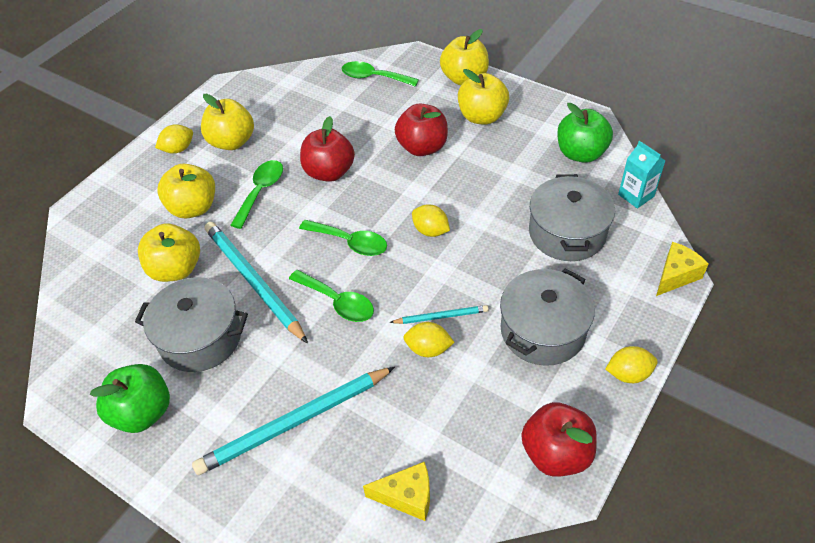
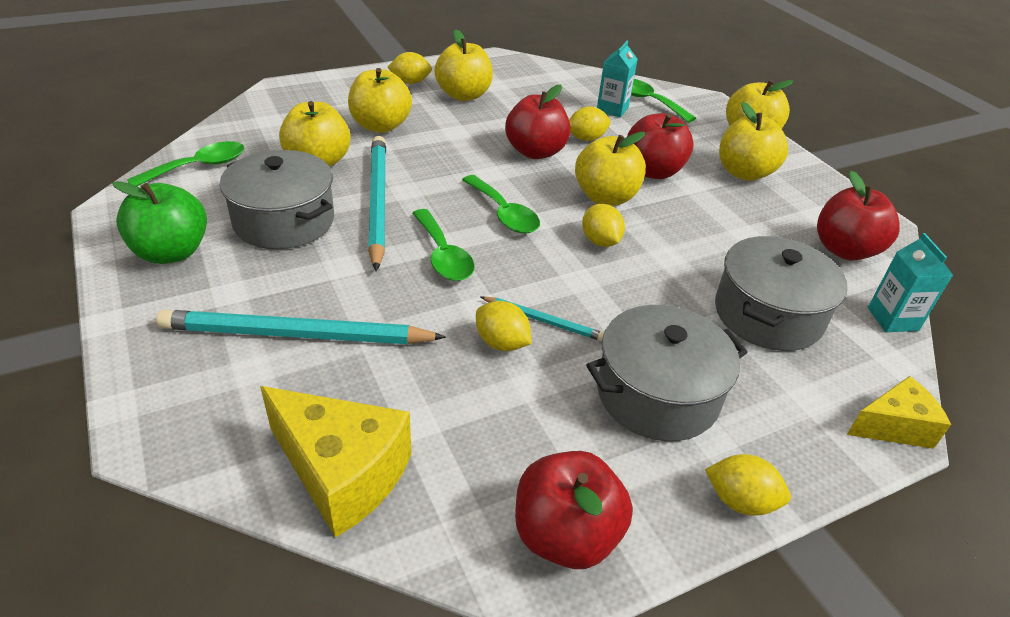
camera: 25 degrees right, 10 degrees down
(261, 191) = (454, 139): green spoon -> green spoon (198, 167)
(353, 99) = (612, 109): none -> turquoise carton
(355, 139) = (586, 138): none -> yellow lemon
(407, 189) = (605, 197): none -> yellow apple
(407, 496) = (342, 473): yellow cheese -> yellow cheese, size x1.63
(580, 153) = (844, 250): green apple -> red apple

